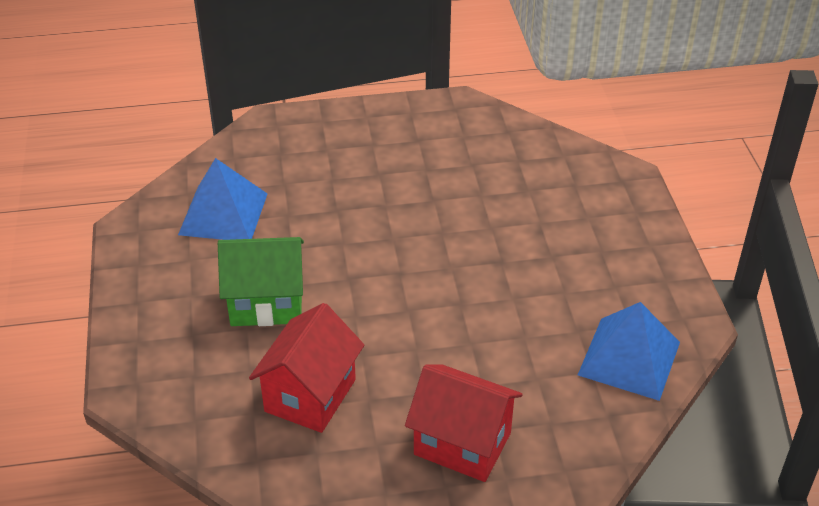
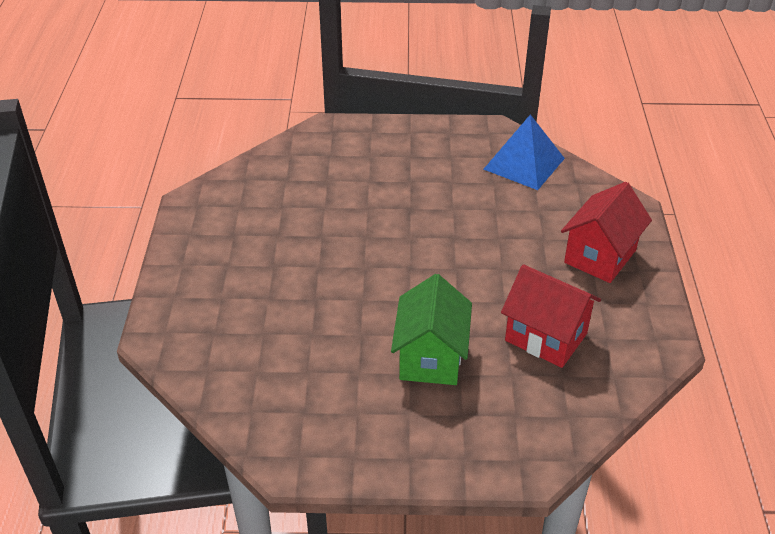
camera: 80 degrees left, 0 degrees up
(223, 214) = (295, 382): blue pyramid -> none

